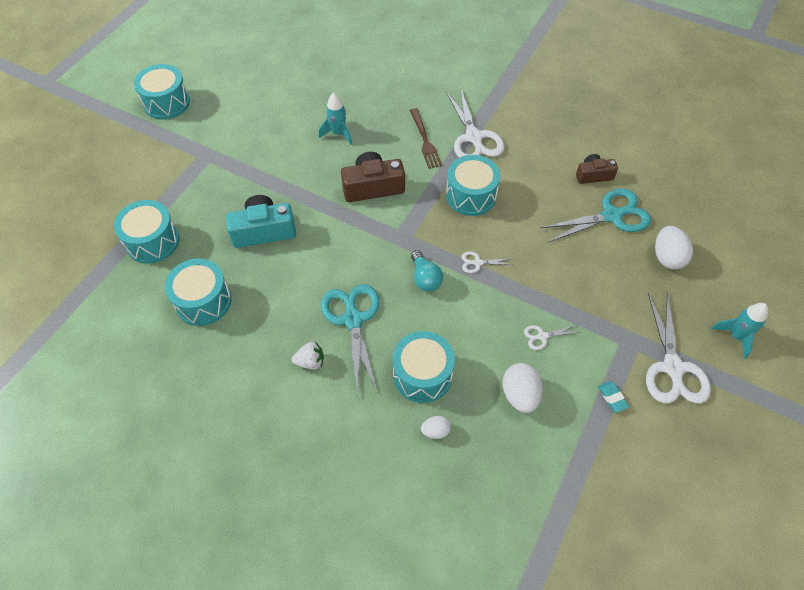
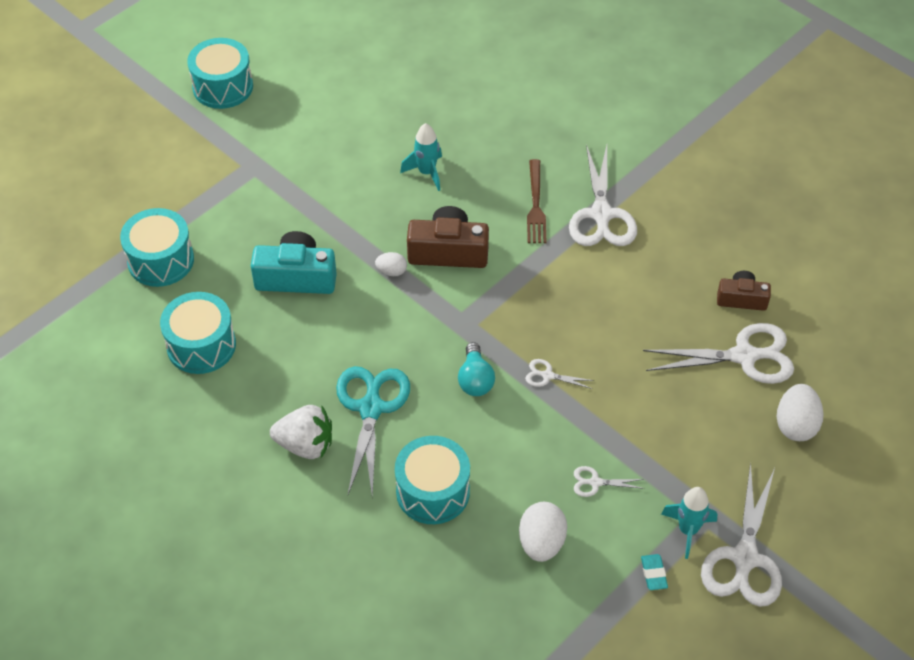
camera: 15 degrees right, 5 degrees down
(310, 362) = (305, 445): white strawberry -> white strawberry, size x1.60
(435, 431) = (426, 558): white egg -> white egg (391, 271)
(471, 195) = (570, 290): turquoise drum -> none
(611, 216) = (744, 356): turquoise scissors -> white scissors
(735, 336) = (842, 541): turquoise rocket -> turquoise rocket (688, 530)

